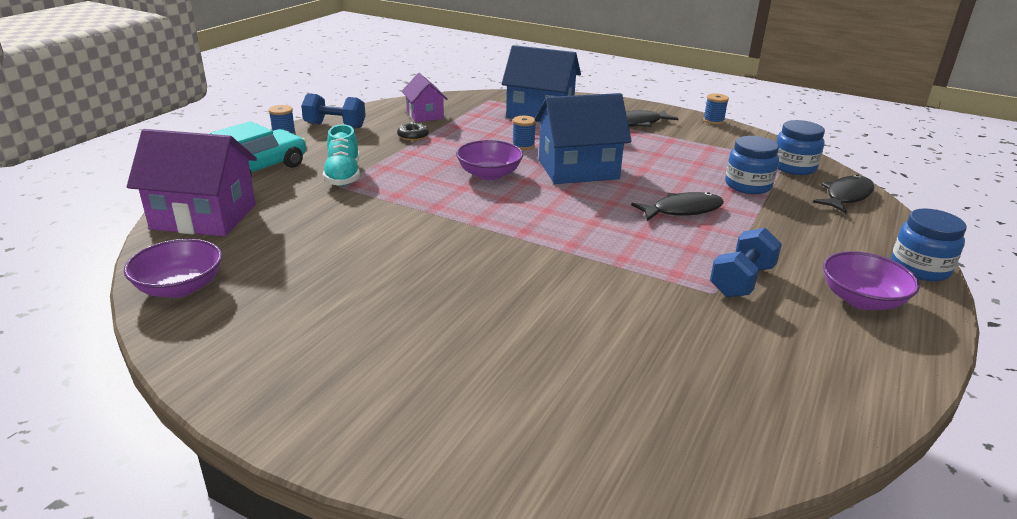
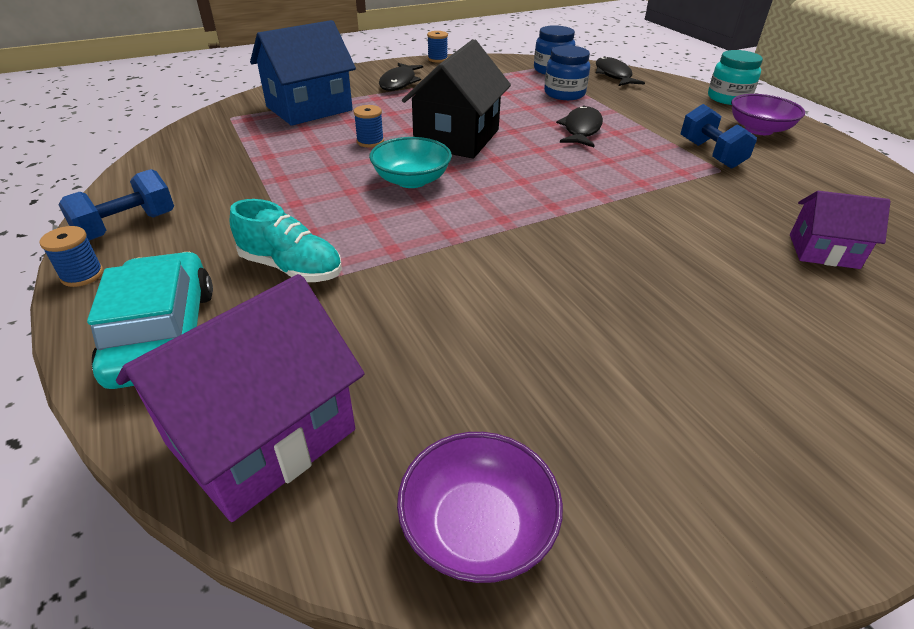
camera: 55 degrees left, 10 degrees up
(413, 136) = (251, 187): black donut -> none
(425, 115) = (205, 161): purple house -> purple house (823, 251)
(489, 174) = (411, 180): purple bowl -> turquoise bowl
(578, 169) = (457, 138): blue house -> black house
(919, 268) = (728, 98): blue jar -> turquoise jar

